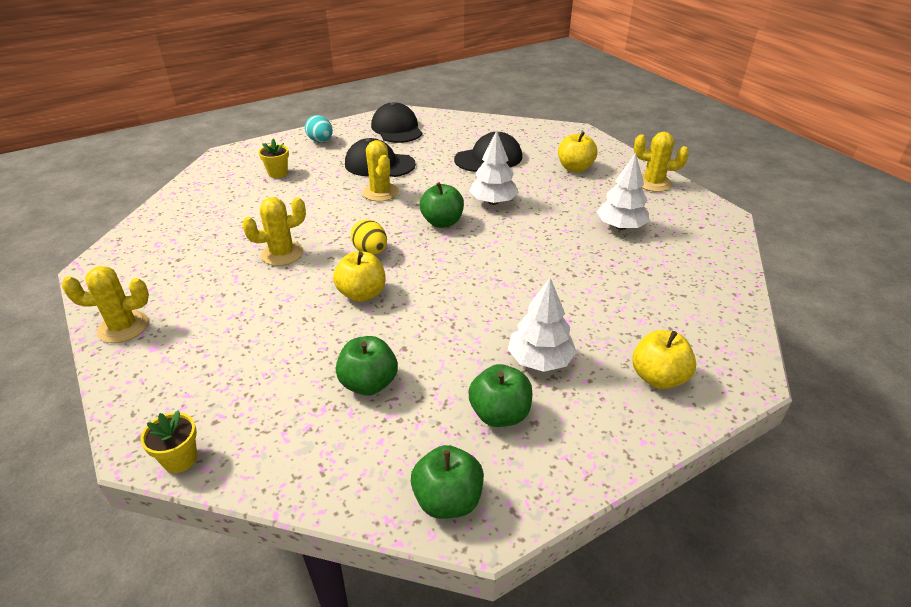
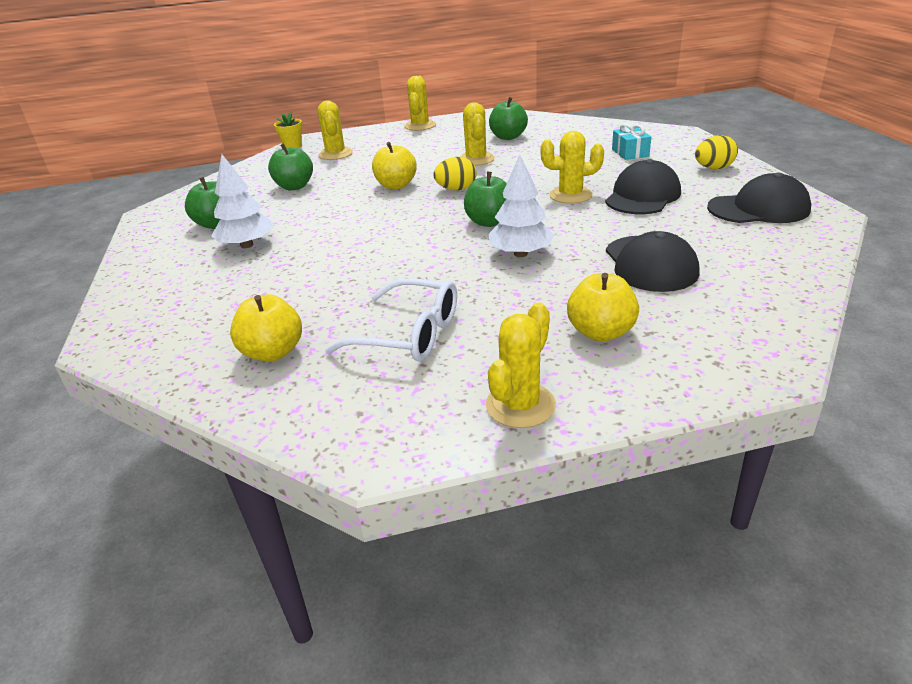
camera: 110 degrees right, 5 degrees down
(237, 384) = (335, 154): none -> yellow cactus
(278, 173) = (630, 153): yellow flower pot -> turquoise gift
(320, 141) = (713, 168): turquoise egg -> yellow egg
(447, 500) = (179, 204): green apple -> green apple (508, 137)
(620, 227) = (408, 334): white tree -> white glasses
(658, 378) = (165, 294): yellow apple -> yellow apple (273, 352)

